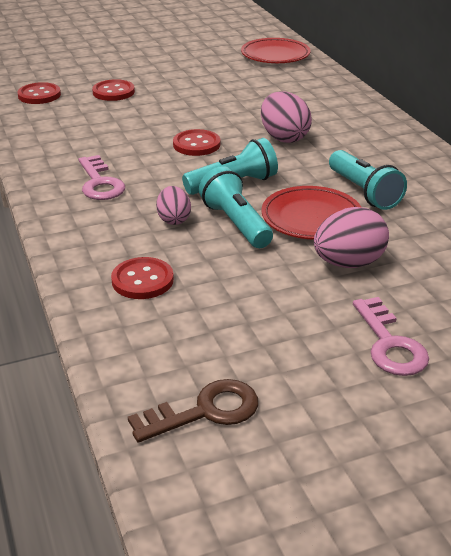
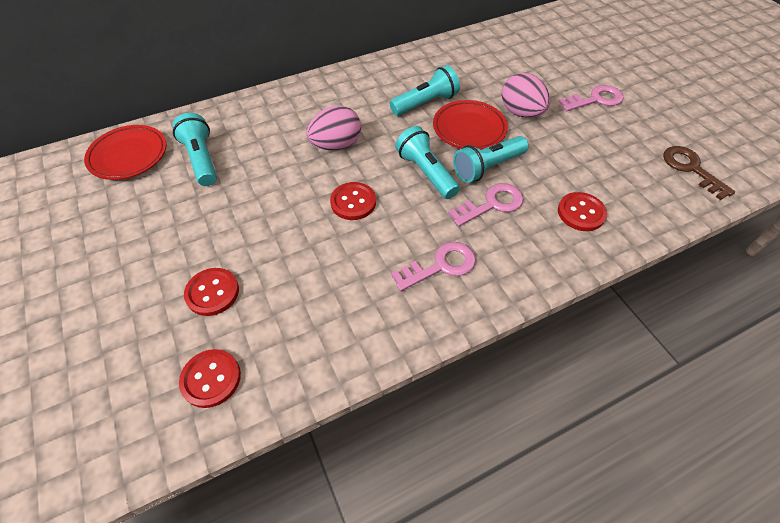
camera: 95 degrees left, 20 degrees up
(174, 219) = (491, 204): pink egg -> pink key
(267, 81) = (201, 159): none -> turquoise flashlight

